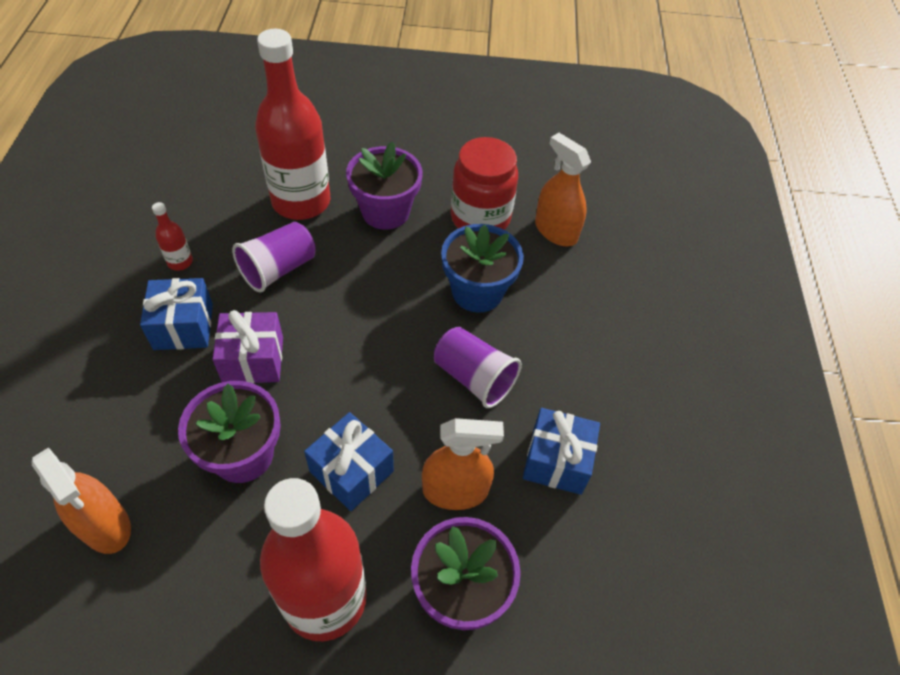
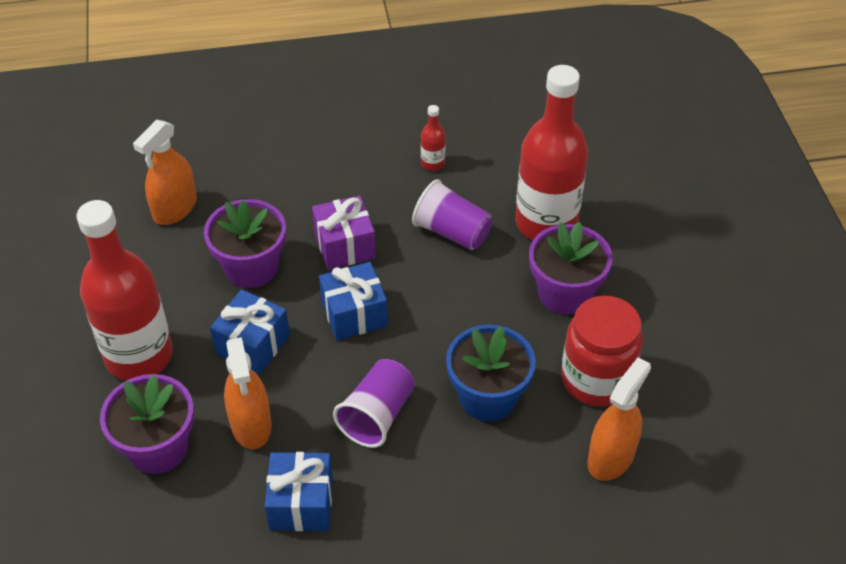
camera: 80 degrees right, 5 degrees down
(183, 326) = (364, 190): blue gift -> blue gift (354, 314)

